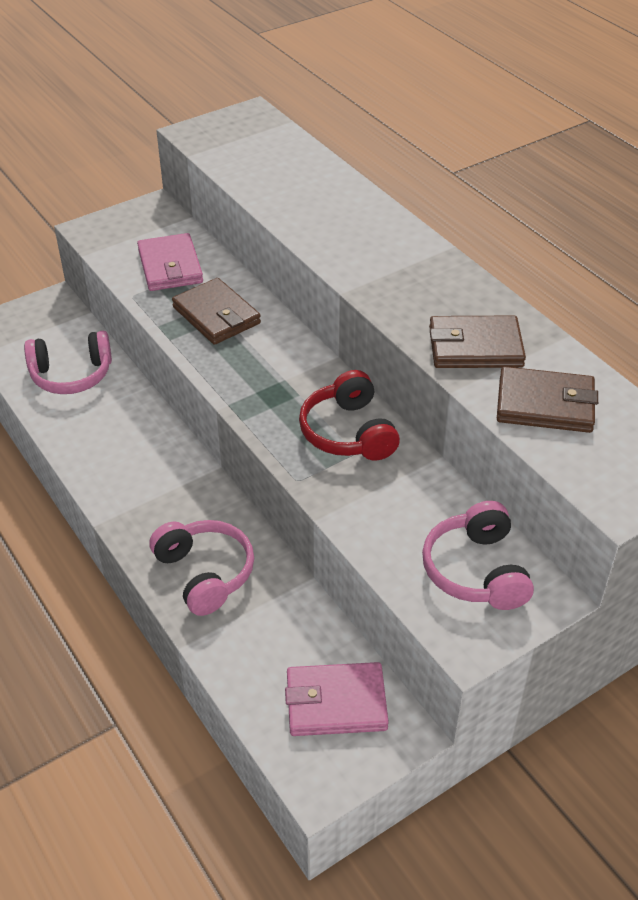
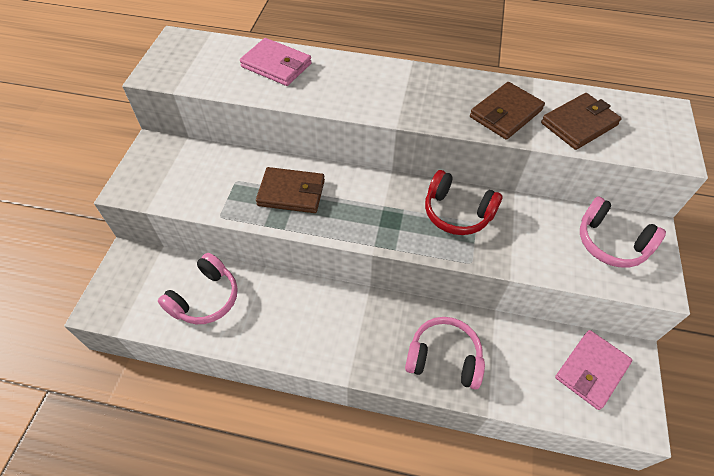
camera: 45 degrees left, 10 degrees up
(170, 266) = (219, 179): pink wallet -> pink wallet (276, 65)

